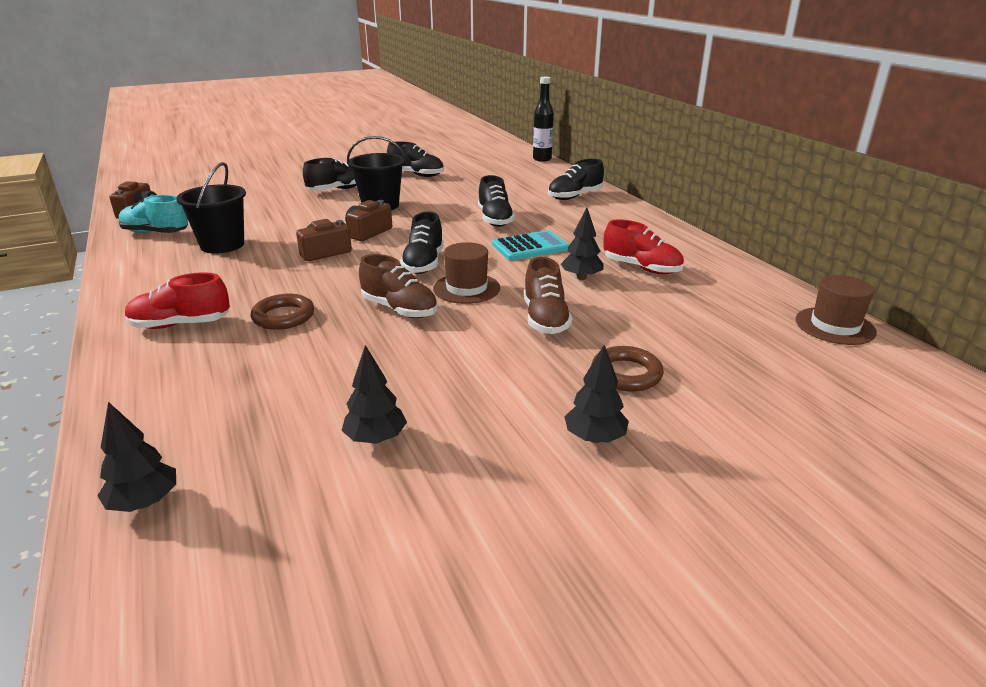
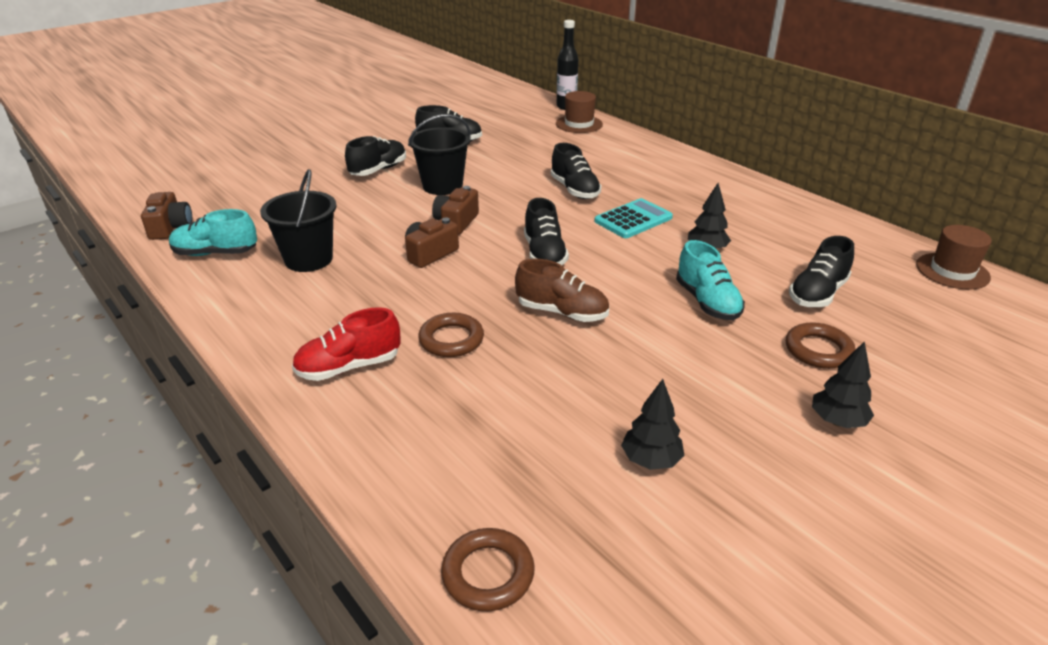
camera: 15 degrees left, 5 degrees up
(144, 502) = (488, 573): black tree -> brown ring
(466, 288) = (608, 278): brown hat -> brown hat (579, 124)
(545, 319) = (707, 302): brown shoe -> turquoise shoe
(574, 196) = (632, 152): black shoe -> black shoe (817, 294)
(641, 268) = (753, 231): red shoe -> none

